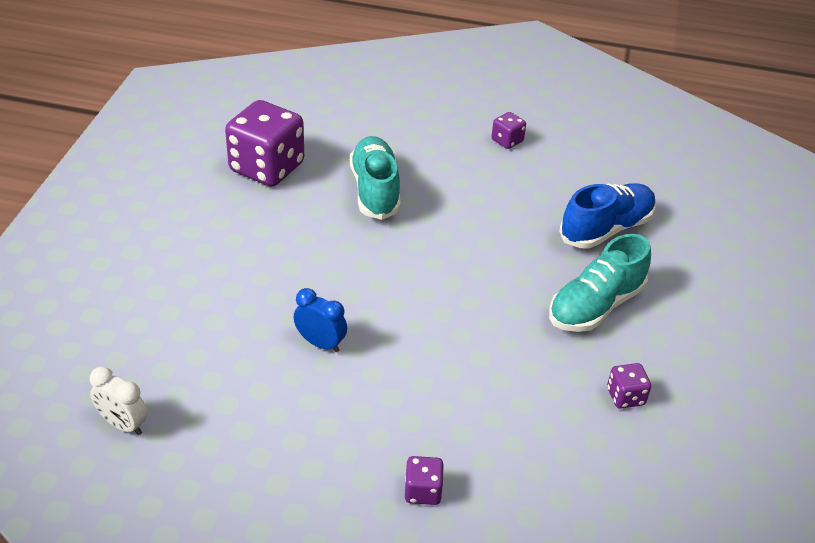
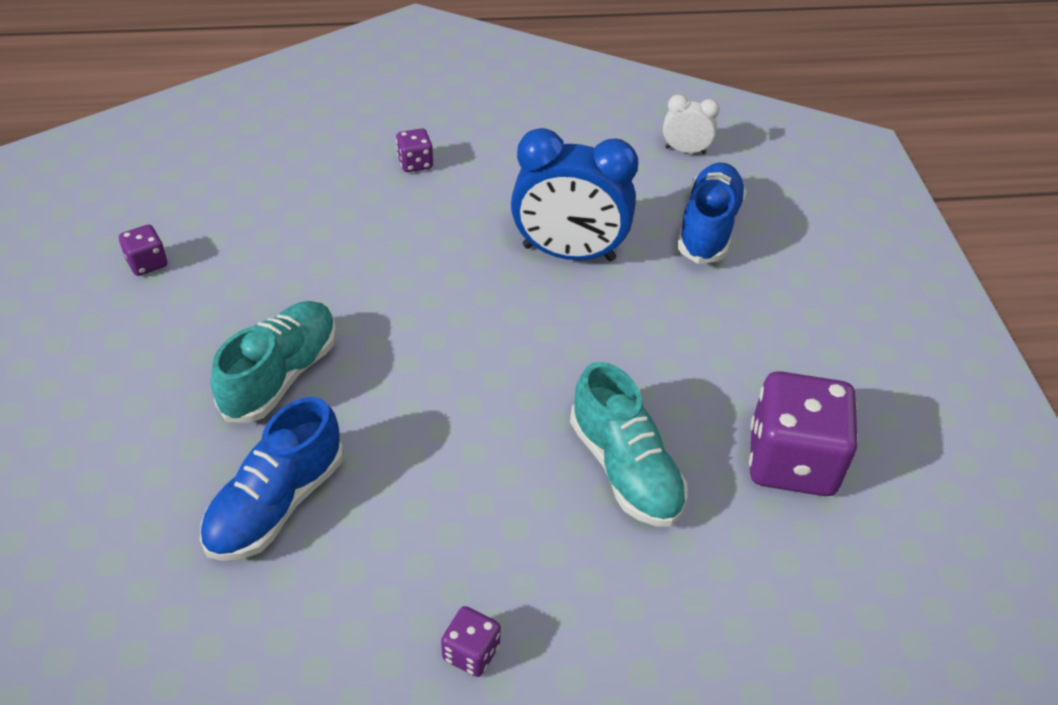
camera: 160 degrees right, 5 degrees up
(178, 333) = (708, 228): none -> blue shoe
(320, 343) = (569, 253): blue clock -> blue clock, size x2.04
(625, 396) = (239, 281): purple dice -> purple dice (147, 263)

